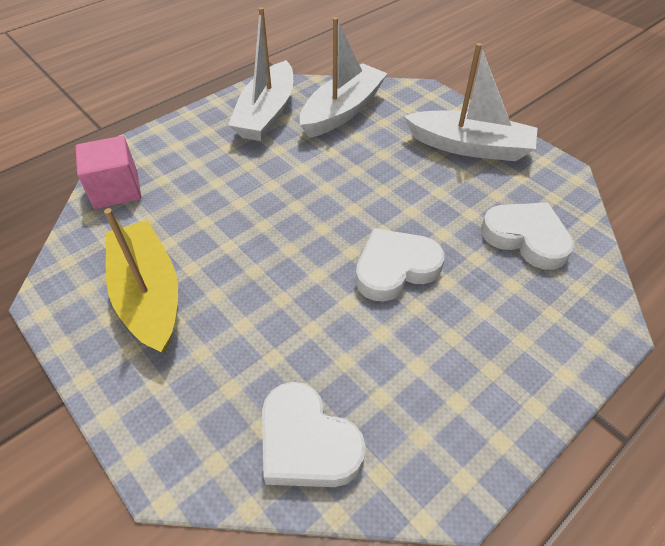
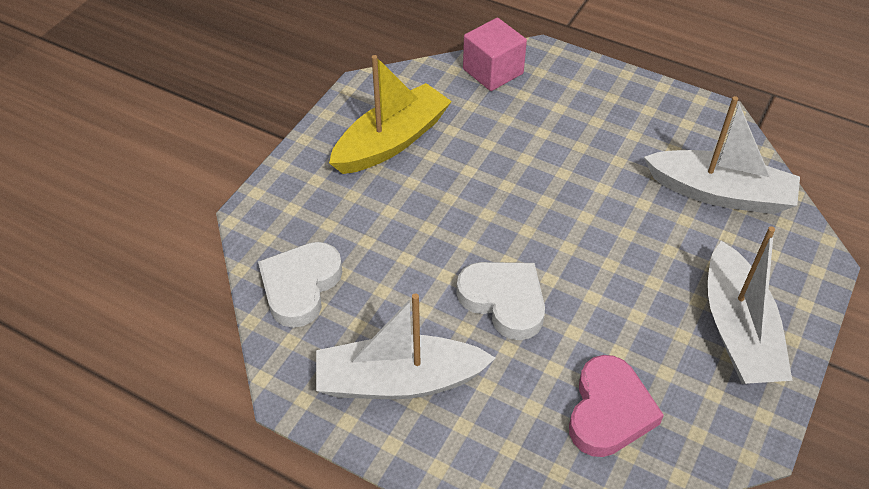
camera: 70 degrees right, 0 degrees up
(267, 114) = (669, 132): white boat -> white boat (399, 381)
(526, 238) = (609, 411): white heart -> pink heart

